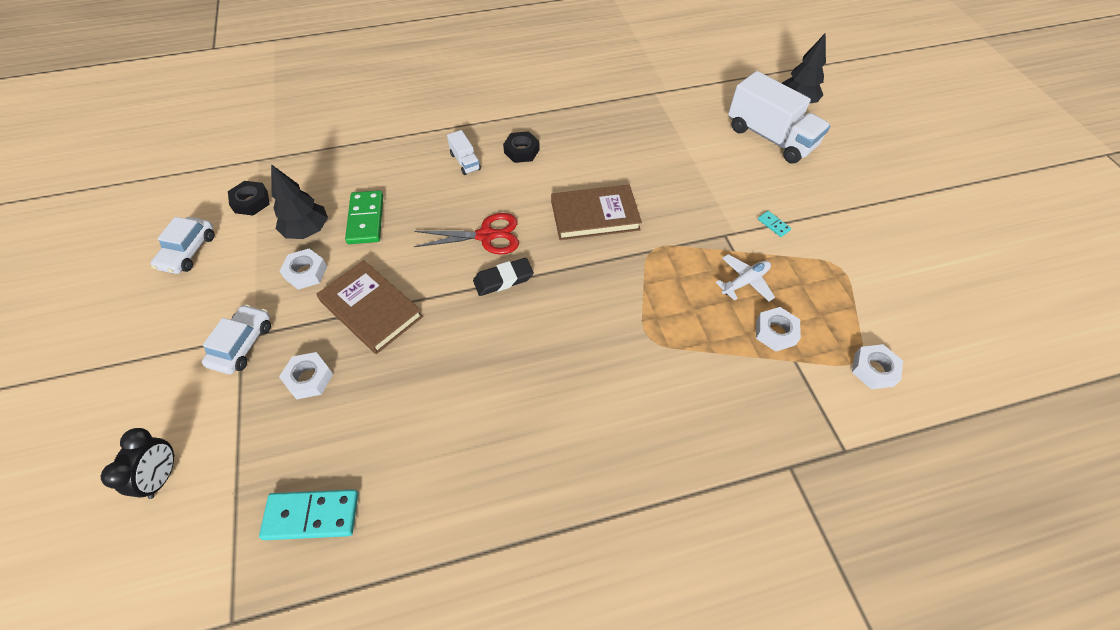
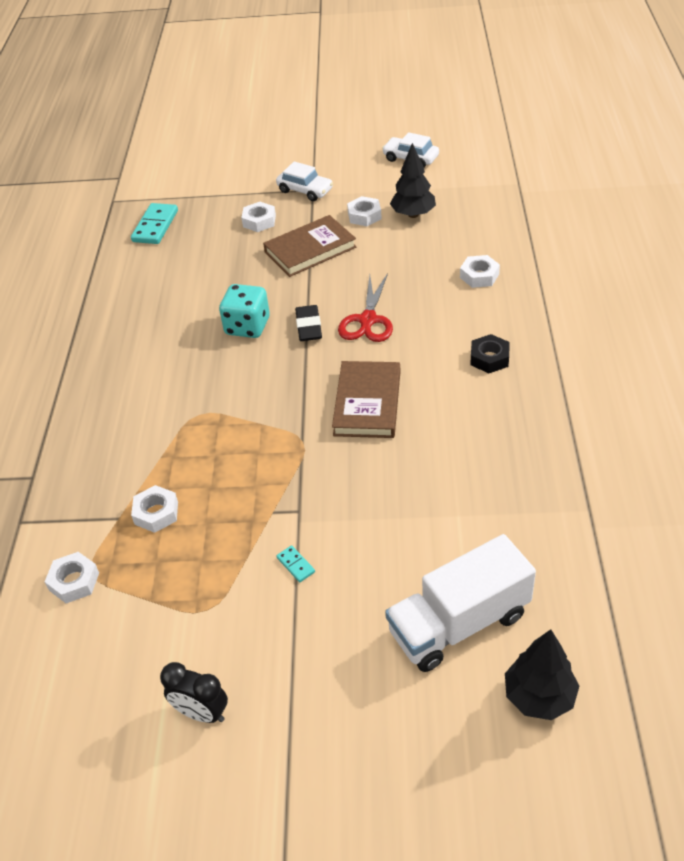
camera: 110 degrees right, 10 degrees down
(162, 476) = (217, 169): black clock -> black clock (202, 713)
(251, 202) = (460, 183): black nut -> none
(365, 219) = (416, 246): green domino -> none
(412, 169) = (479, 276): none -> white nut
(465, 162) = (482, 313): white truck -> none
(512, 333) = (247, 326): none -> turquoise dice
(745, 282) = (227, 508): white plane -> none
(773, 225) = (295, 565): turquoise domino -> turquoise domino turned 75 degrees clockwise

